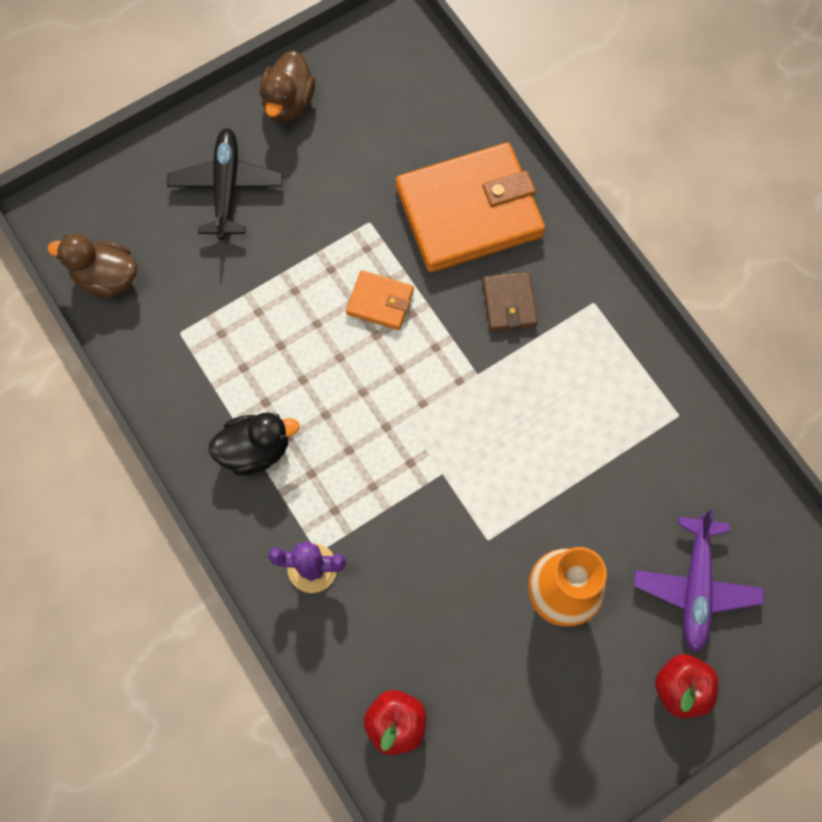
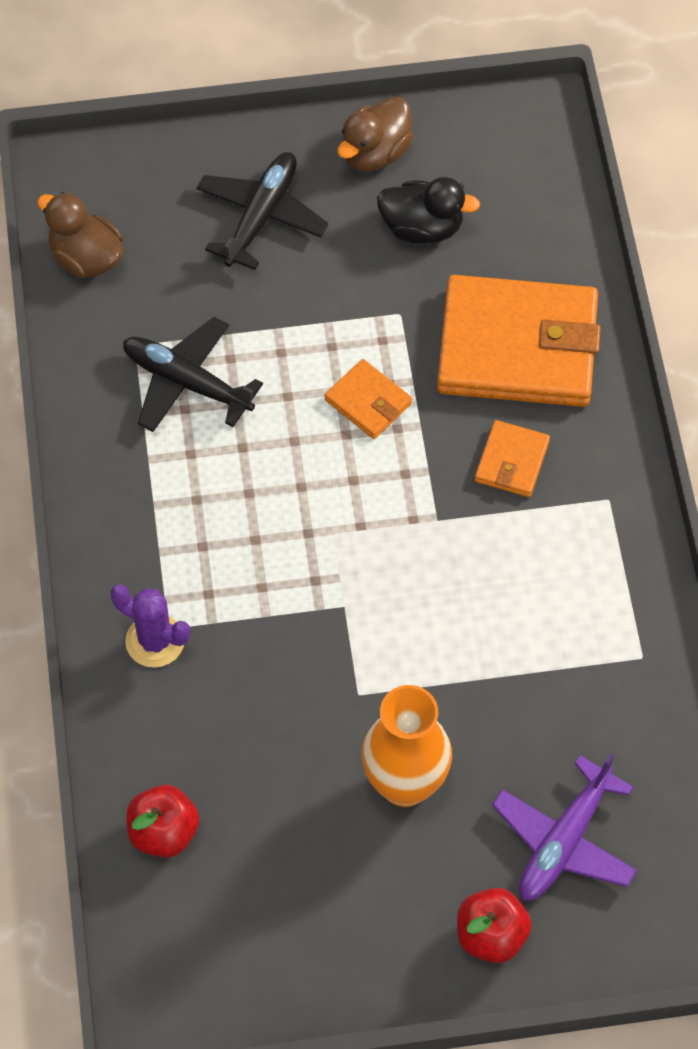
camera: 25 degrees right, 10 degrees down
(234, 346) = (186, 382): none -> black plane
(255, 450) = (155, 497): black duck -> black duck (422, 228)
(509, 303) = (511, 461): brown wallet -> orange wallet

